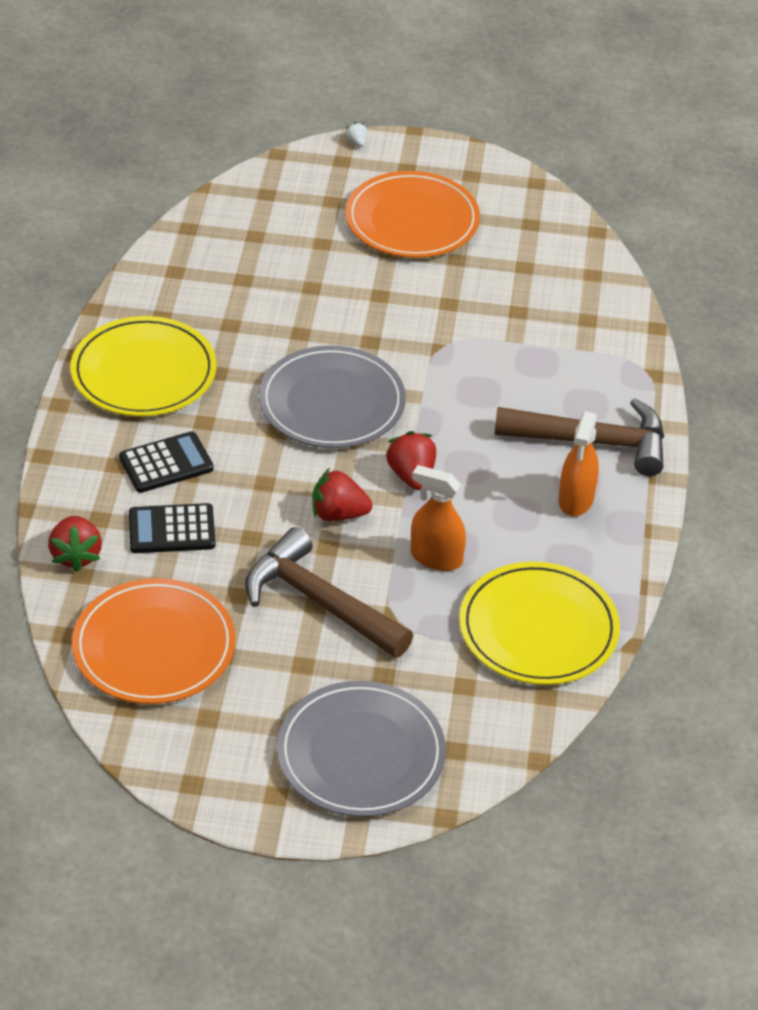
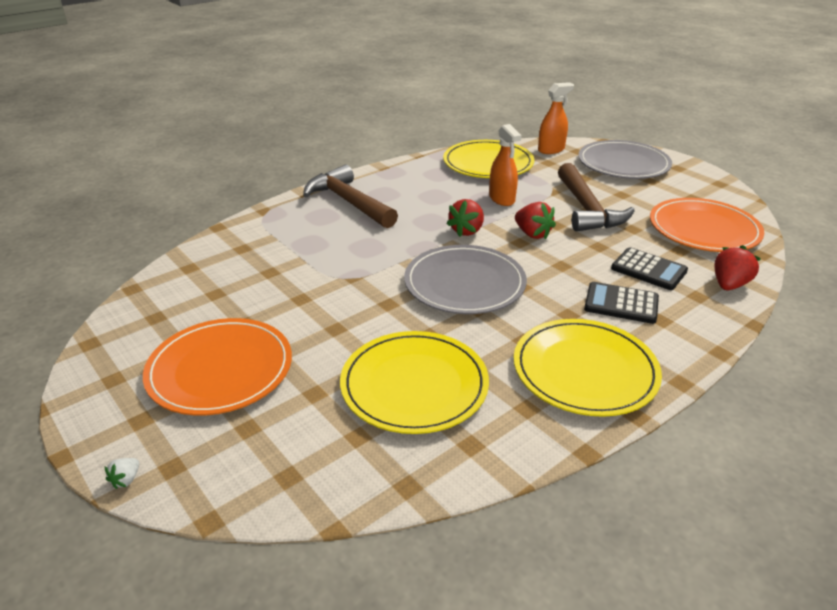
camera: 135 degrees left, 10 degrees down
(260, 287) = (414, 385): none -> yellow plate
(576, 500) = (397, 188): orange spray bottle -> orange spray bottle (551, 150)

